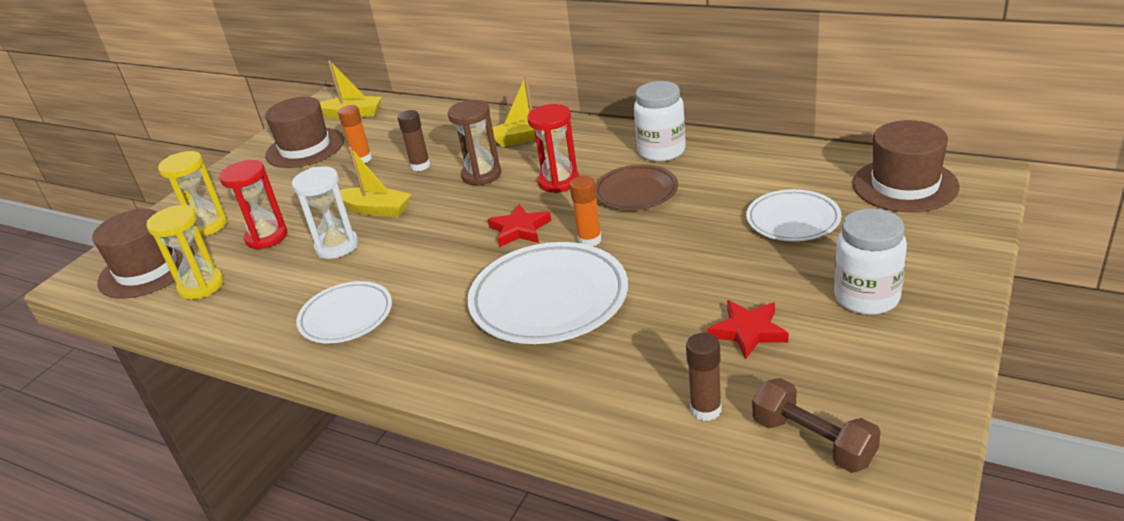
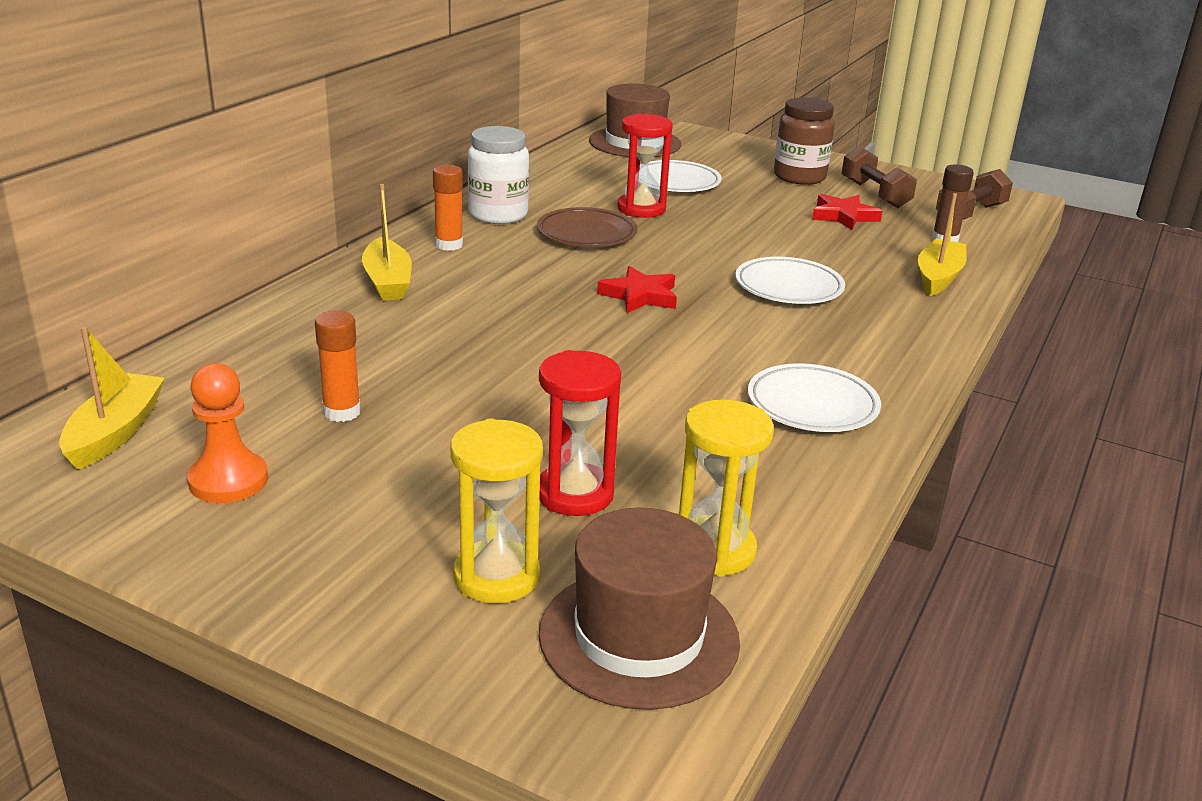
camera: 95 degrees left, 5 degrees down
(305, 148) = (228, 480): brown hat -> orange pawn
(337, 246) = (631, 422): white hourglass -> none
(376, 209) = (534, 393): yellow boat -> yellow boat (938, 277)
(420, 166) = (413, 359): brown glue stick -> none
(481, 175) = (481, 314): brown hourglass -> none
(549, 300) = (788, 287): white plate -> white plate, size x0.61
(559, 182) = (535, 269): red hourglass -> red hourglass (641, 209)
(589, 240) = (678, 262): orange glue stick -> orange glue stick (449, 245)
(840, 357) = (875, 194): none -> brown dumbbell
(866, 297) = (799, 177): white jar -> brown jar

